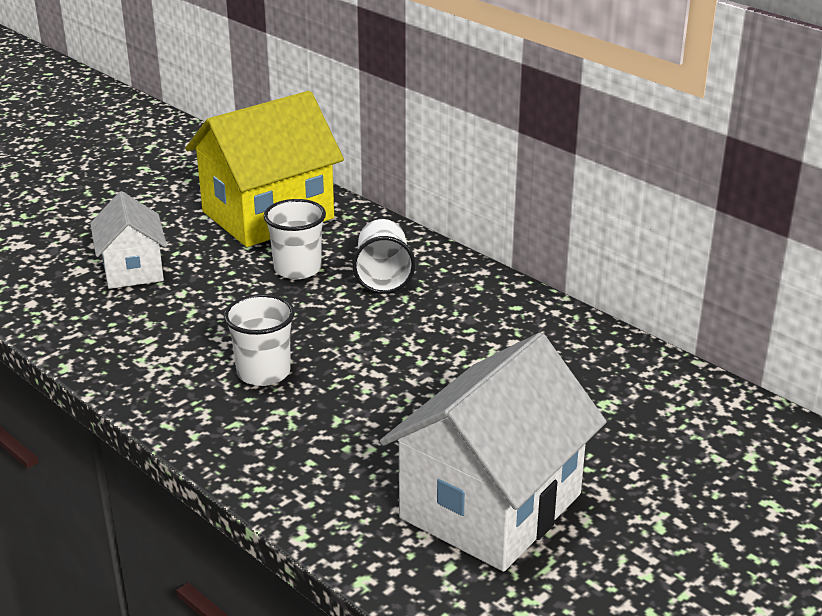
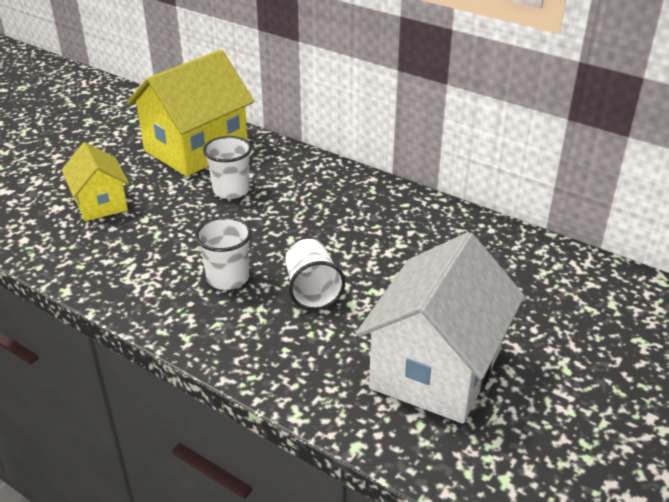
camera: 10 degrees left, 5 degrees up
(132, 270) = (100, 203): white house -> yellow house
(383, 276) = (298, 190): white cup -> white cup (312, 290)

